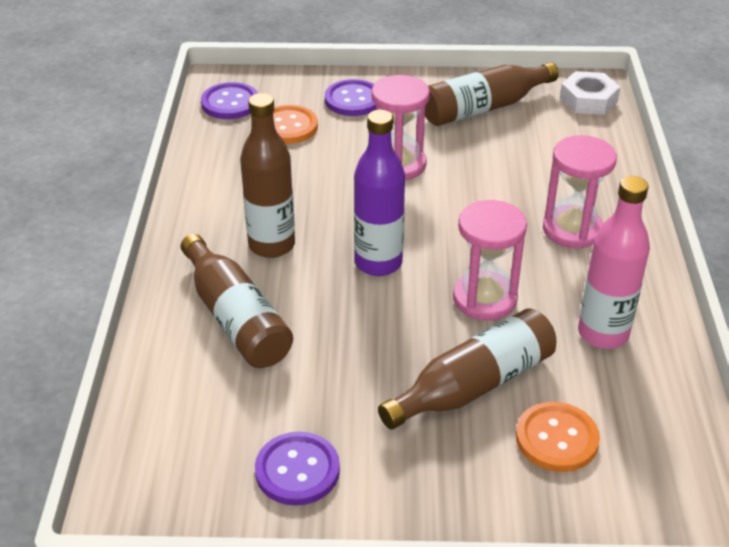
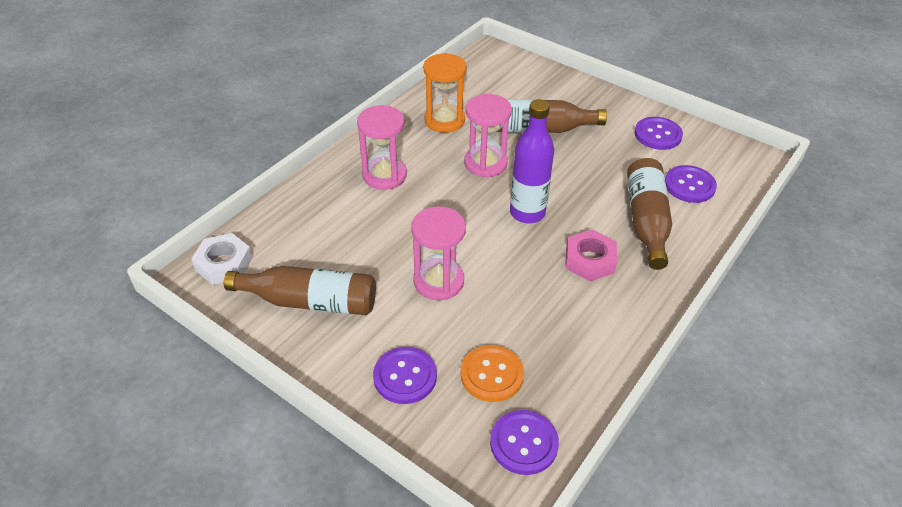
camera: 145 degrees left, 5 degrees up
(205, 398) = (689, 185): none -> purple button
(271, 245) = (589, 260): brown bottle -> pink nut
(556, 439) = (522, 95): orange button -> none
(603, 333) = (444, 120): pink bottle -> orange hourglass

